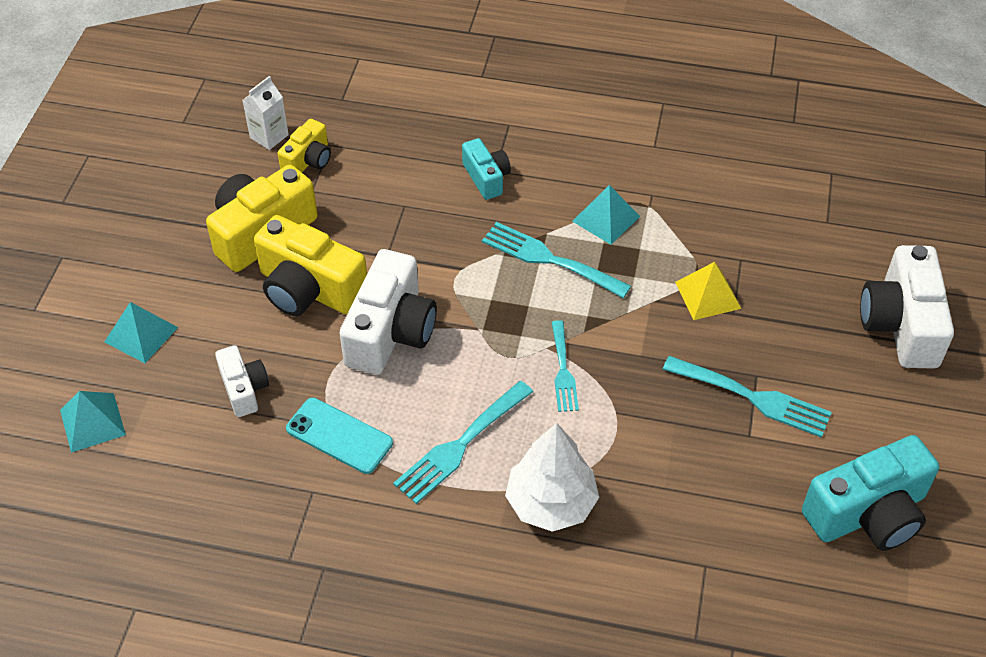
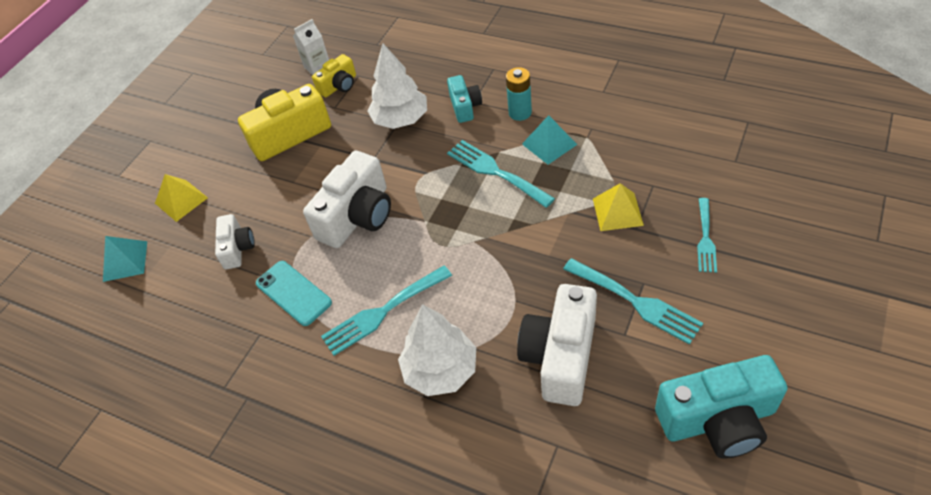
camera: 20 degrees right, 0 degrees up
(141, 334) = (181, 200): turquoise pyramid -> yellow pyramid
(309, 289) = (309, 178): yellow camera -> none
(407, 201) = (401, 119): none -> white tree
(559, 181) = (520, 113): none -> turquoise battery
(563, 370) = (481, 261): turquoise fork -> turquoise fork (705, 238)
(901, 324) = (784, 253): white camera -> white camera (560, 356)

